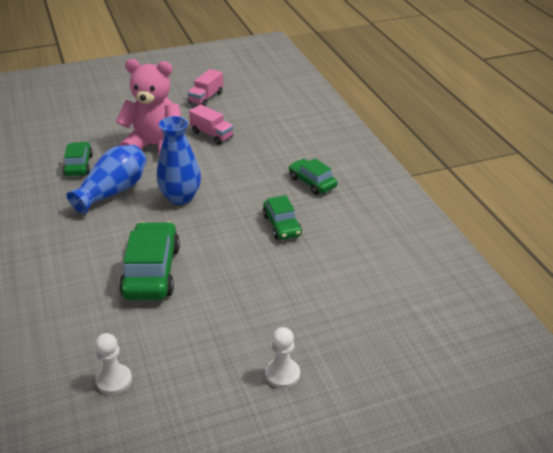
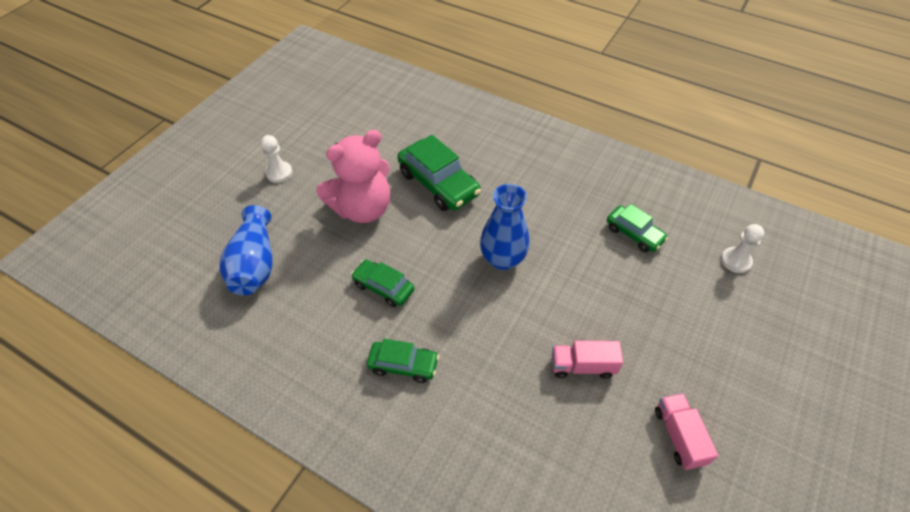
camera: 140 degrees right, 15 degrees up
(113, 192) = (563, 227): blue vase -> blue vase (254, 265)
(114, 380) = (377, 116): white pawn -> white pawn (735, 261)
(155, 146) = (610, 305): pink teddy bear -> pink teddy bear (362, 209)

